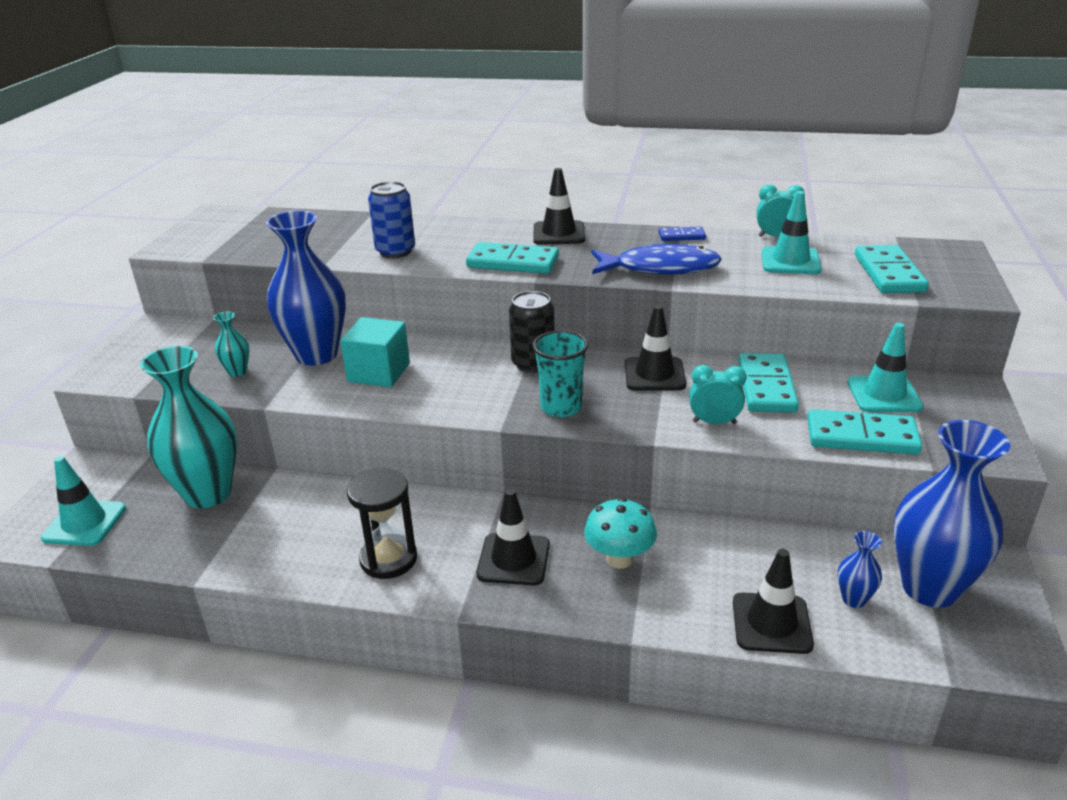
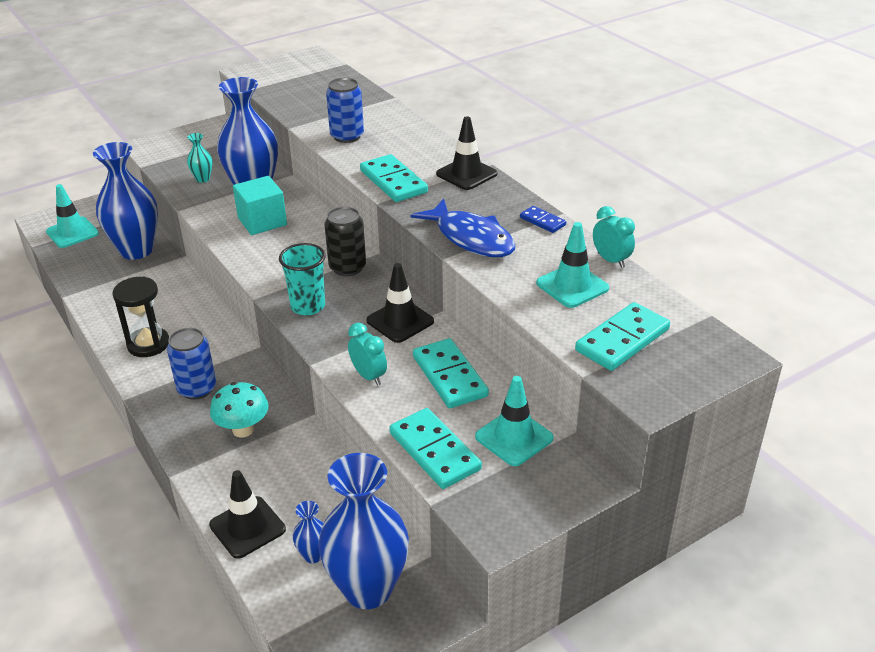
camera: 45 degrees right, 5 degrees up
(208, 493) = (136, 250): turquoise vase -> blue vase
(513, 559) = (197, 389): black traffic cone -> blue can
(766, 386) = (449, 376): turquoise domino -> turquoise domino turned 75 degrees counterclockwise

